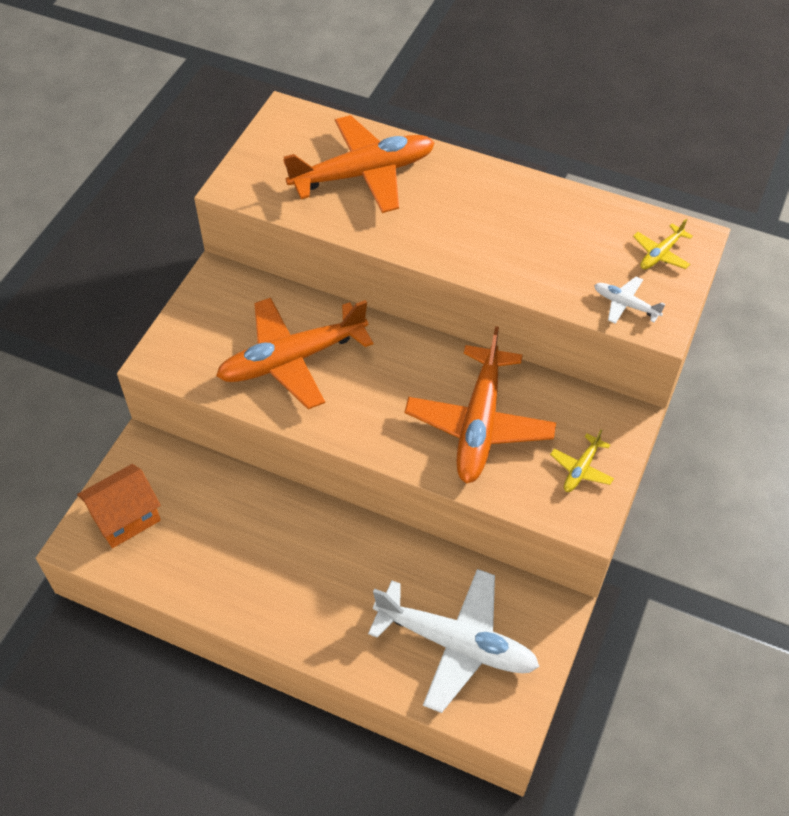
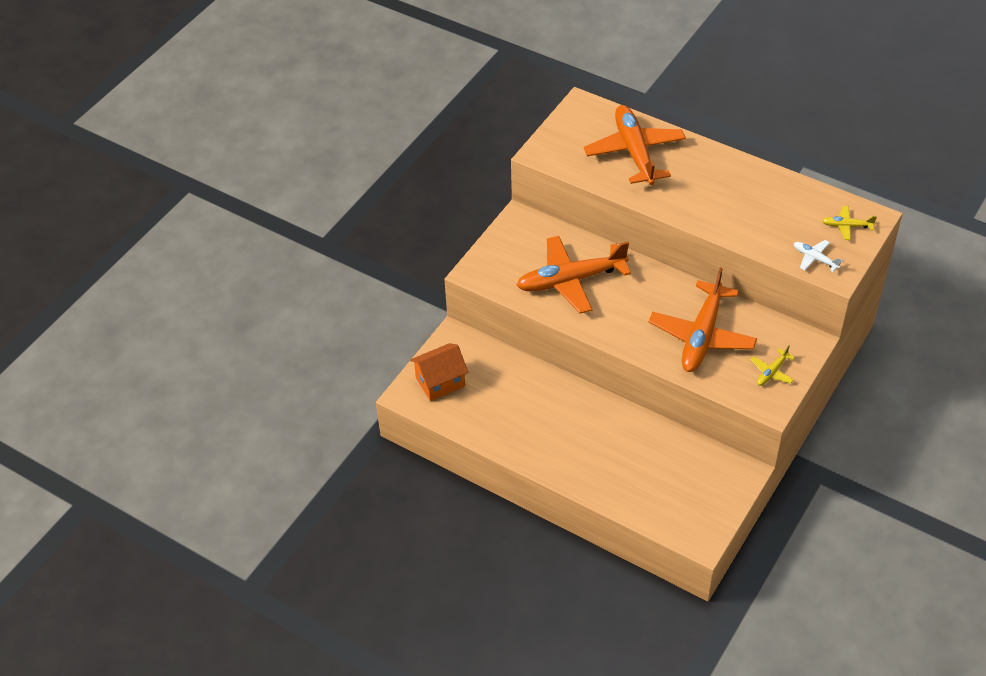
camera: 10 degrees right, 5 degrees down
(363, 174) = (634, 152): orange plane -> orange plane turned 90 degrees counterclockwise
(455, 643) = (669, 486): white plane -> none
(661, 253) = (847, 226): yellow plane -> yellow plane turned 45 degrees clockwise

